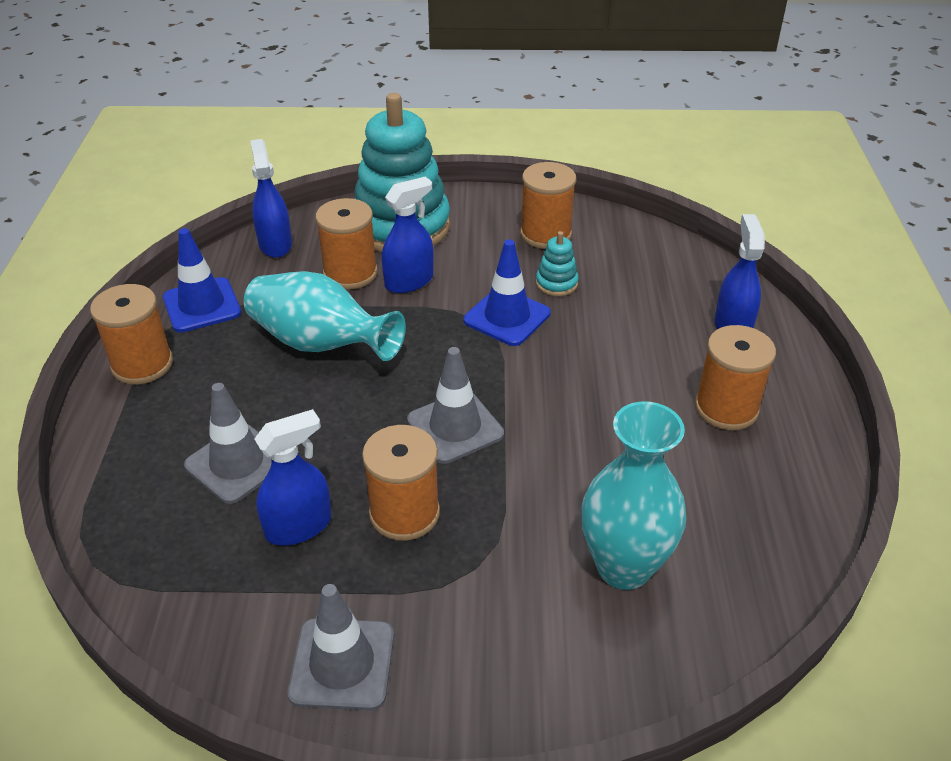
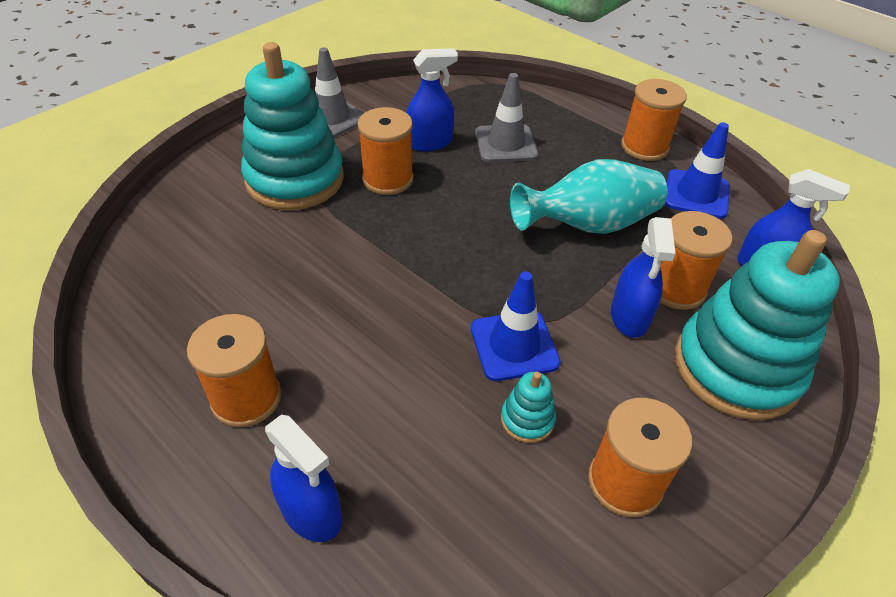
camera: 130 degrees right, 5 degrees up
(299, 526) = (430, 143): blue spray bottle -> blue spray bottle turned 120 degrees counterclockwise
(455, 427) = (427, 237): grey traffic cone -> none
(494, 591) = (295, 179): none -> turquoise stacking toy
(624, 567) = (232, 233): turquoise vase -> none

